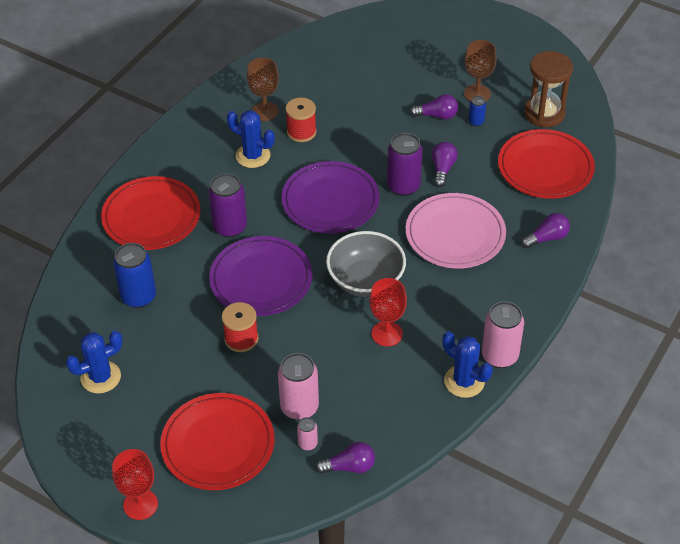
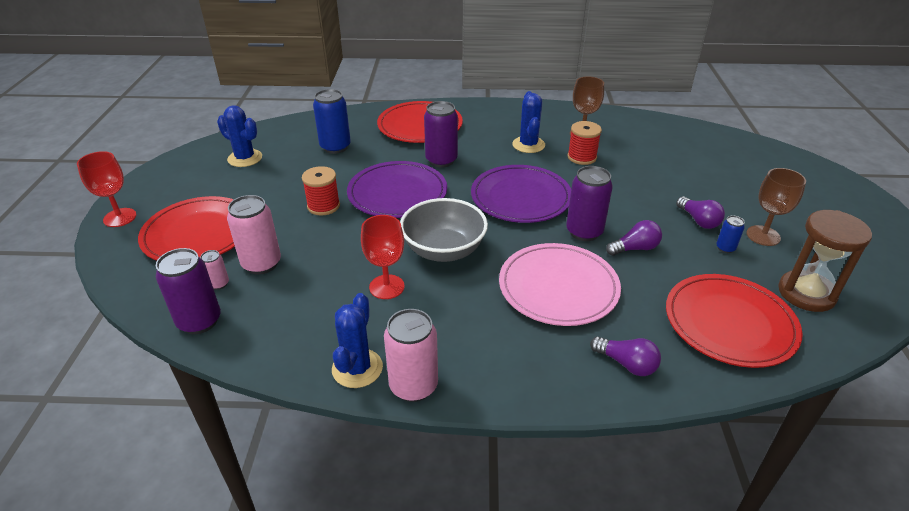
camera: 60 degrees right, 10 degrees down
(349, 467) = (199, 321): purple light bulb -> purple can

